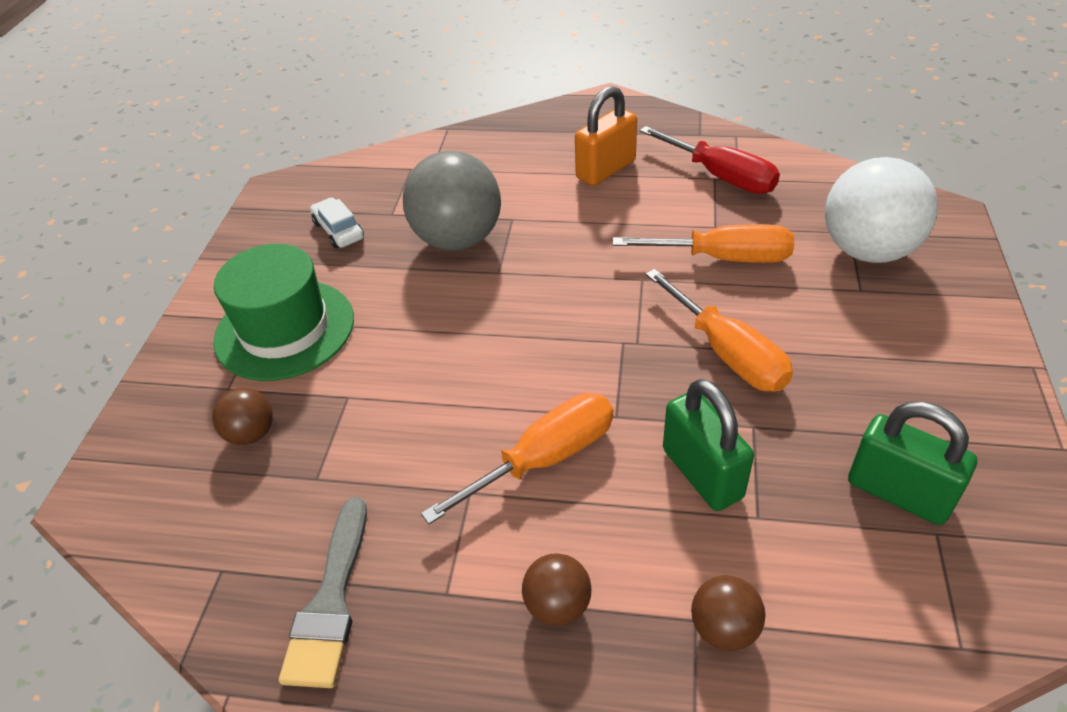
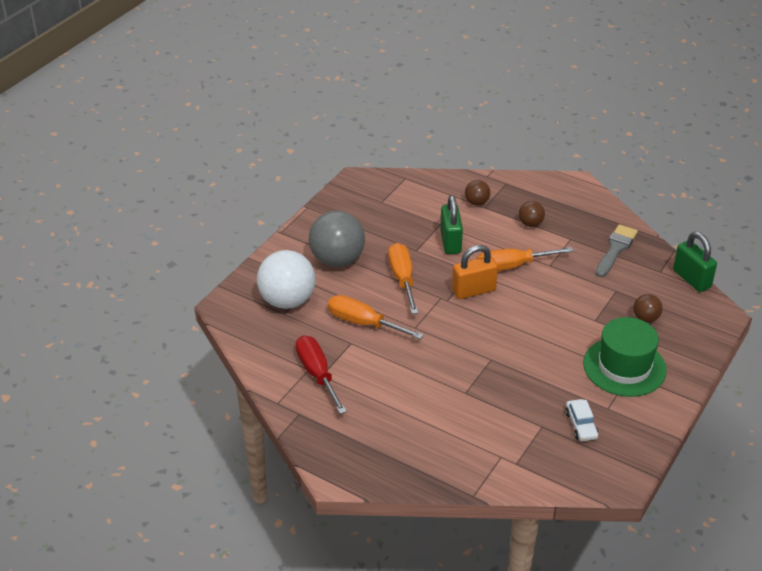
camera: 160 degrees left, 5 degrees down
(458, 239) = (505, 389): grey ball -> grey ball (337, 260)
(606, 170) = (383, 408): orange padlock -> orange padlock (473, 290)
(898, 493) = (382, 214): green padlock -> green padlock (691, 279)

